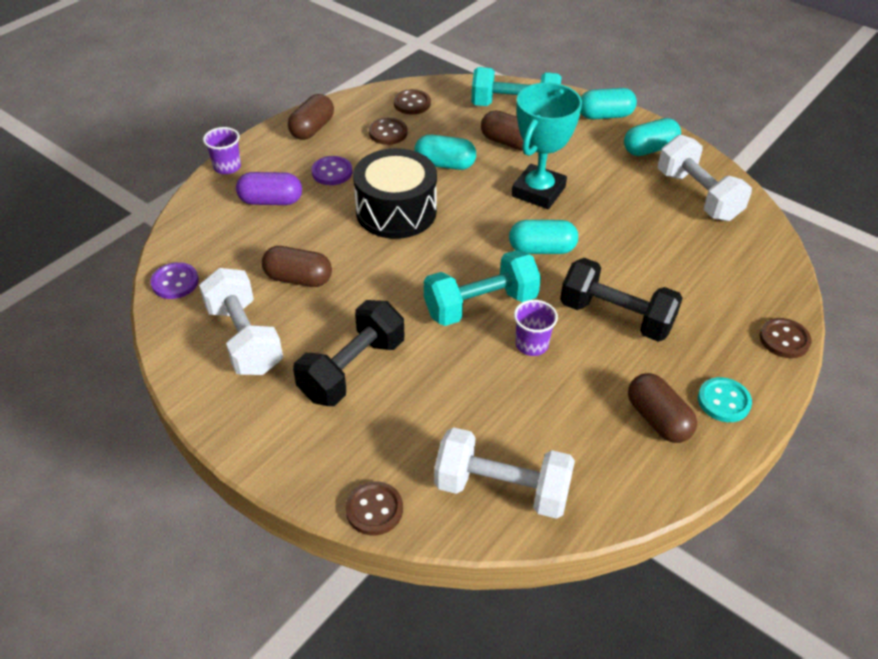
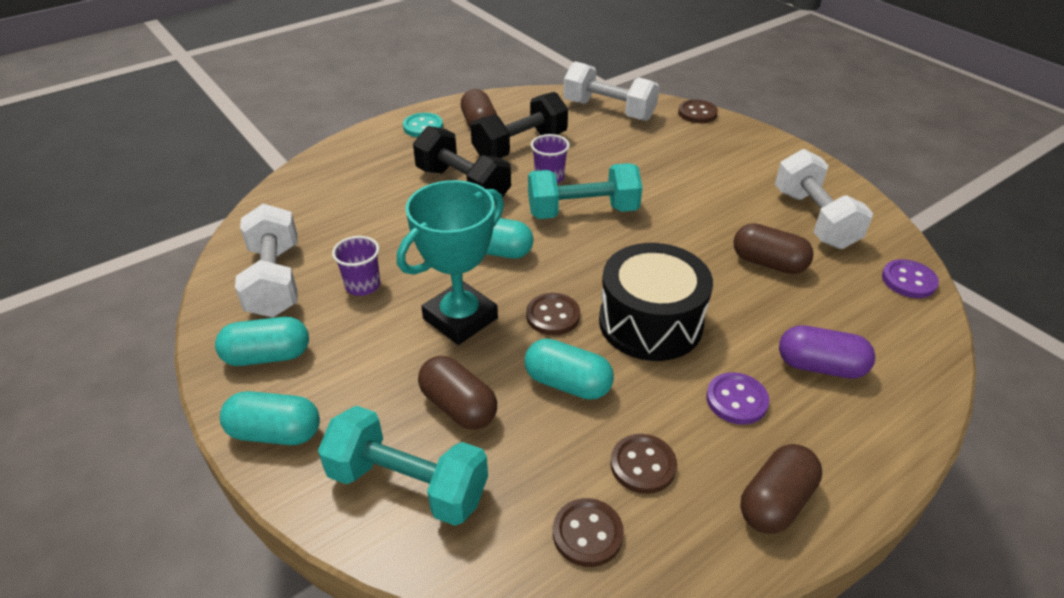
camera: 165 degrees left, 5 degrees down
(227, 167) = (904, 441): purple cup -> purple cup (363, 285)
(352, 369) = (710, 183): black dumbbell -> black dumbbell (520, 146)
(784, 339) = (337, 151): brown button -> brown button (553, 316)

